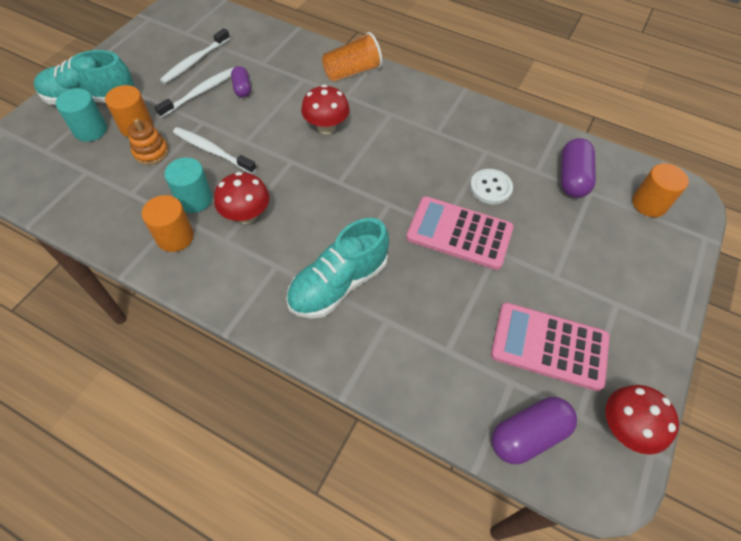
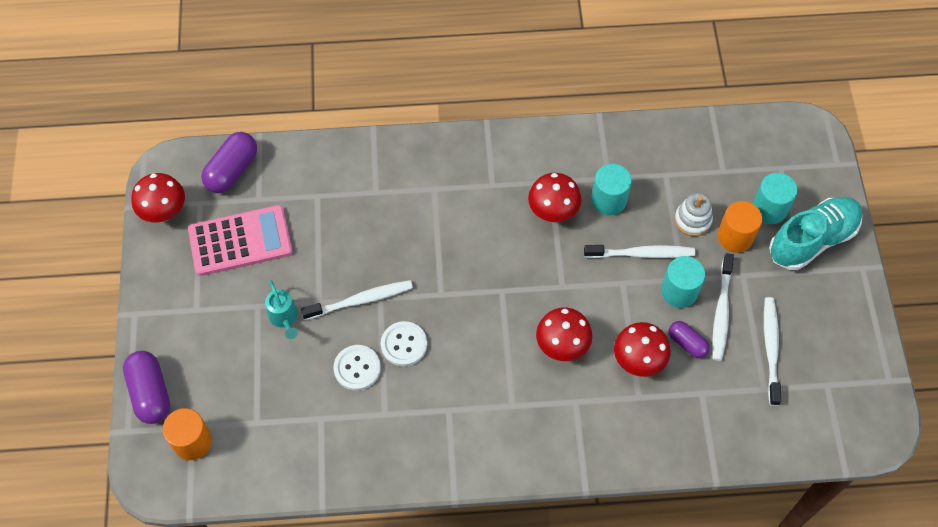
camera: 150 degrees right, 5 degrees up
(151, 152) = (692, 220): orange stacking toy -> white stacking toy
(175, 237) = (591, 161): orange cylinder -> none
(214, 116) = (679, 291): none -> turquoise cylinder
(283, 95) = (638, 360): none -> red mushroom
(338, 284) = (432, 198): turquoise shoe -> none
(352, 72) = (596, 442): orange cup -> none
(443, 185) = (404, 344): none -> white button
(459, 233) = (360, 300): pink calculator -> white toothbrush
(535, 254) = (284, 318): none -> turquoise watering can
(572, 178) = (281, 430): purple capsule -> purple capsule (150, 393)

